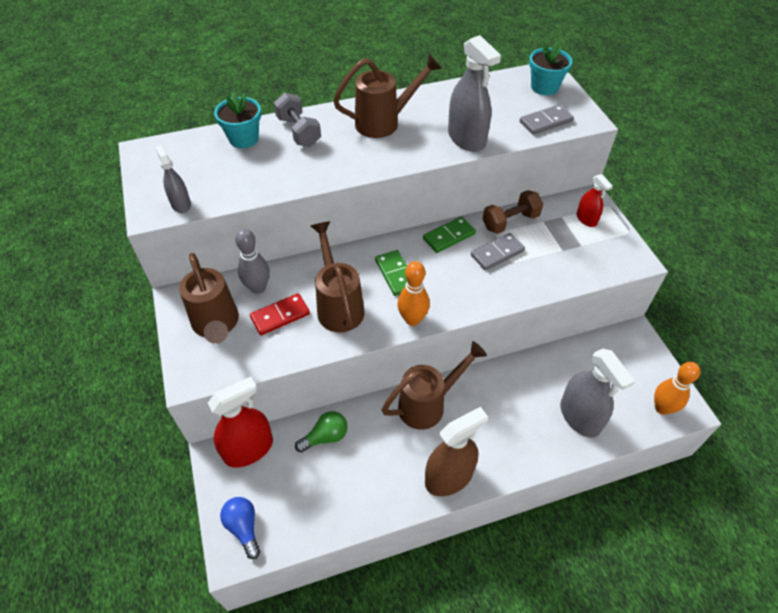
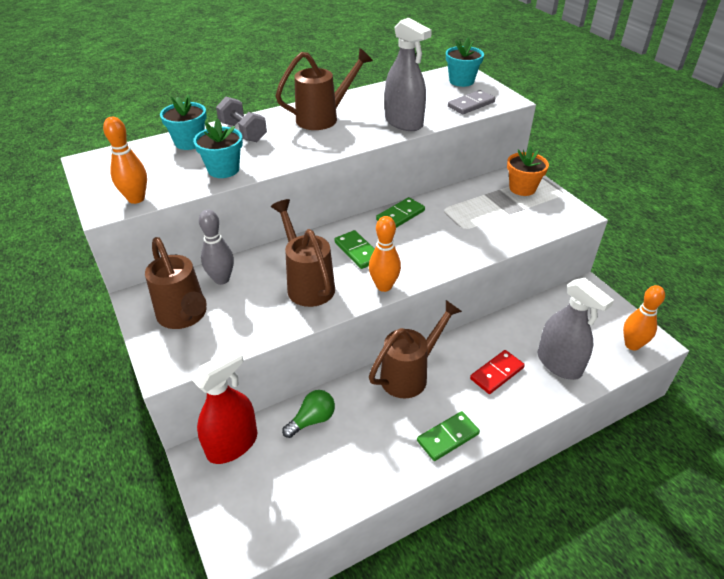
camera: 10 degrees left, 10 degrees down
(181, 204) = (136, 199): grey spray bottle -> orange bowling pin
(244, 527) = (242, 522): blue light bulb -> none
(270, 178) = (223, 169): none -> turquoise flower pot
(280, 315) = (250, 300): red domino -> red domino (496, 373)
(449, 477) = (447, 437): brown spray bottle -> green domino
(497, 253) = (449, 223): grey domino -> none
(510, 222) = (454, 198): brown dumbbell -> none
(586, 219) = (522, 188): red spray bottle -> orange flower pot

